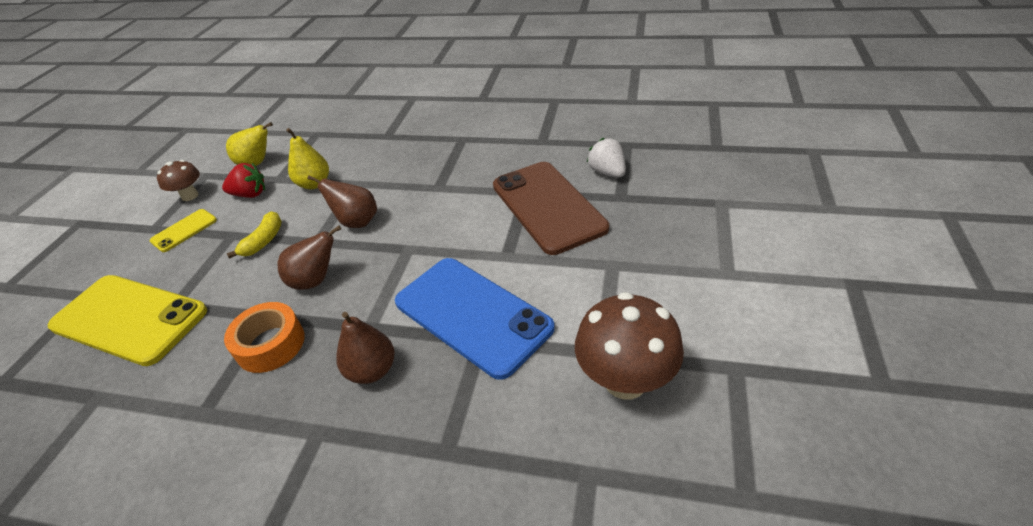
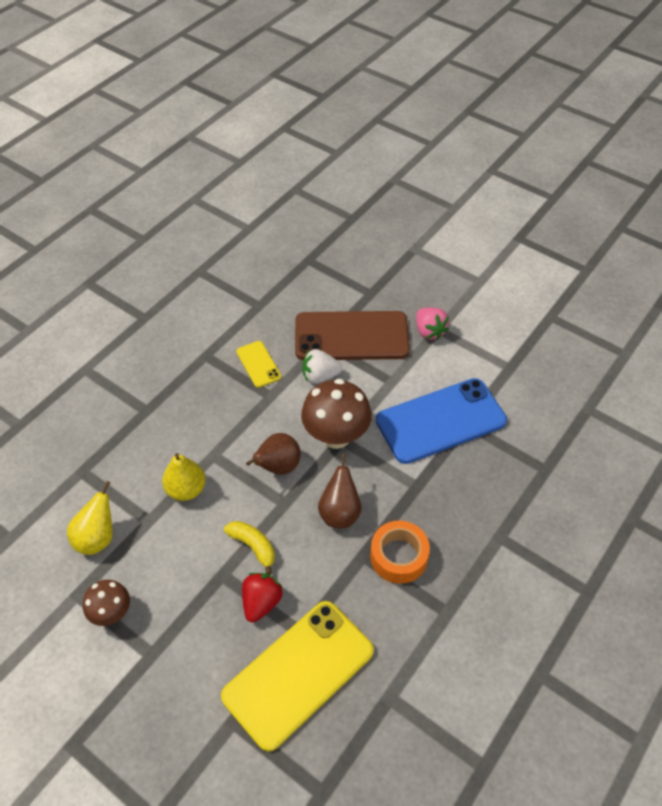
camera: 70 degrees left, 10 degrees up
(184, 230) = (180, 620): yellow phone -> yellow phone (258, 364)
(250, 194) = (159, 551): red strawberry -> red strawberry (261, 602)
(372, 370) = (461, 493): brown pear -> none
(602, 259) = (429, 331): none -> pink strawberry
(607, 172) = (335, 286): white strawberry -> white strawberry (320, 376)
(625, 380) = (536, 366): brown mushroom -> brown mushroom (336, 436)

